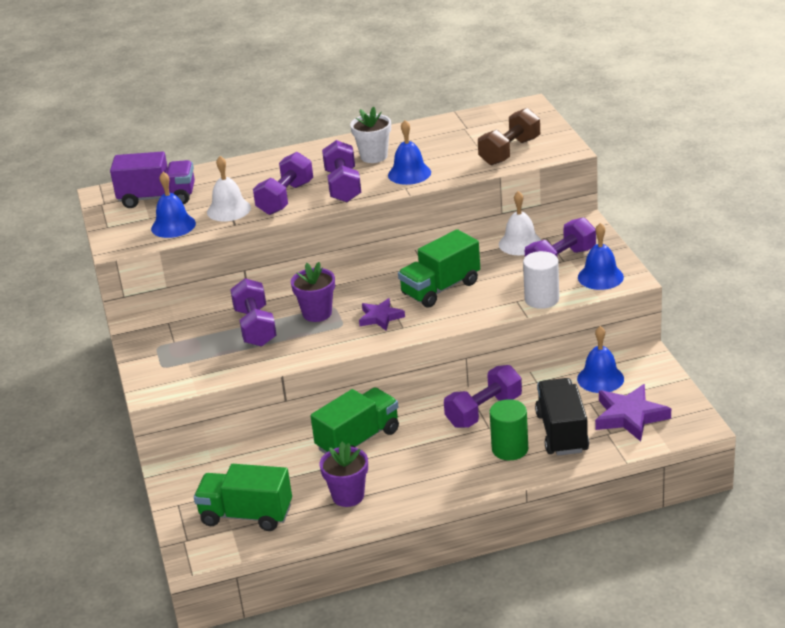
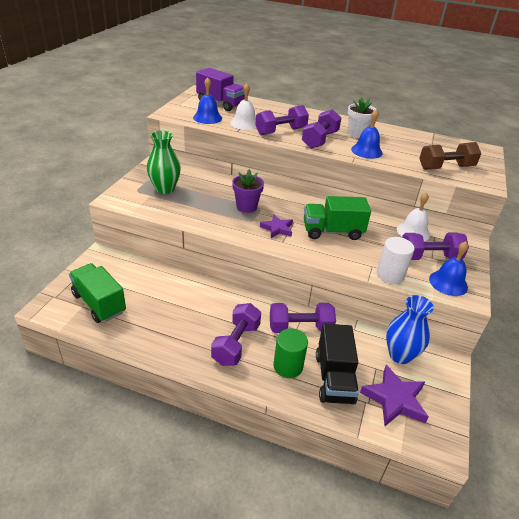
camera: 30 degrees right, 5 degrees up
(194, 346) = (165, 189): none -> green vase
(255, 327) = (206, 196): purple dumbbell -> purple dumbbell (236, 344)
(348, 496) = (161, 330): purple flower pot -> none
(358, 440) = (209, 297): green truck -> none
(562, 432) = (334, 378): black truck -> black truck turned 150 degrees clockwise
(600, 378) = (400, 355): blue bell -> blue vase

